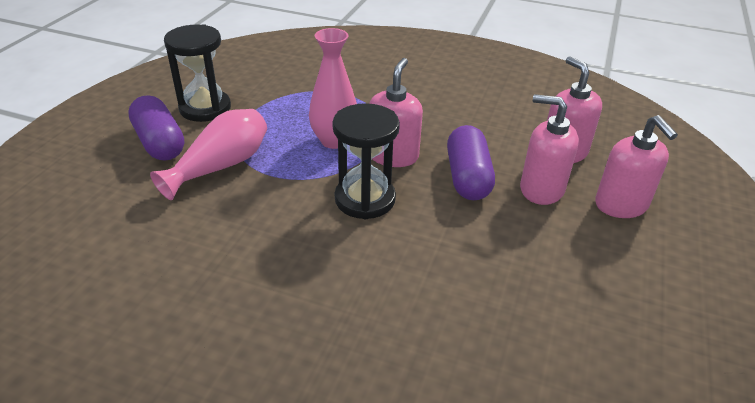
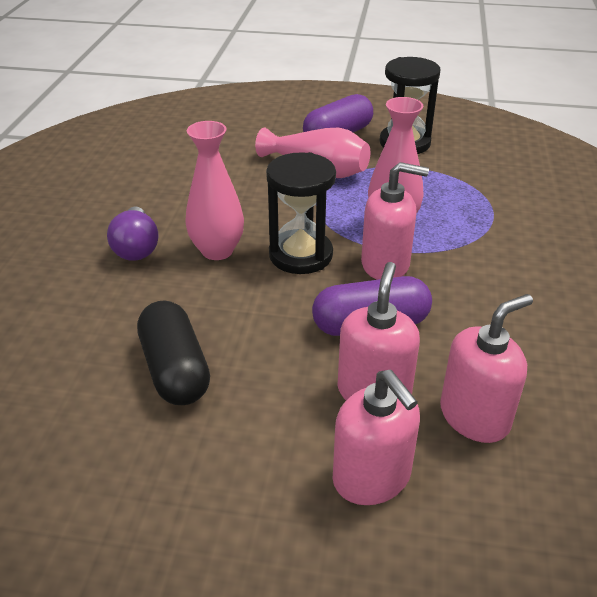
camera: 80 degrees right, 0 degrees up
(309, 320) = (136, 247): none -> purple light bulb
(339, 253) = (217, 250): none -> pink vase
(515, 298) = (175, 369): none -> black capsule
(621, 205) = (372, 478): pink soap dispenser -> pink soap dispenser turned 90 degrees counterclockwise

